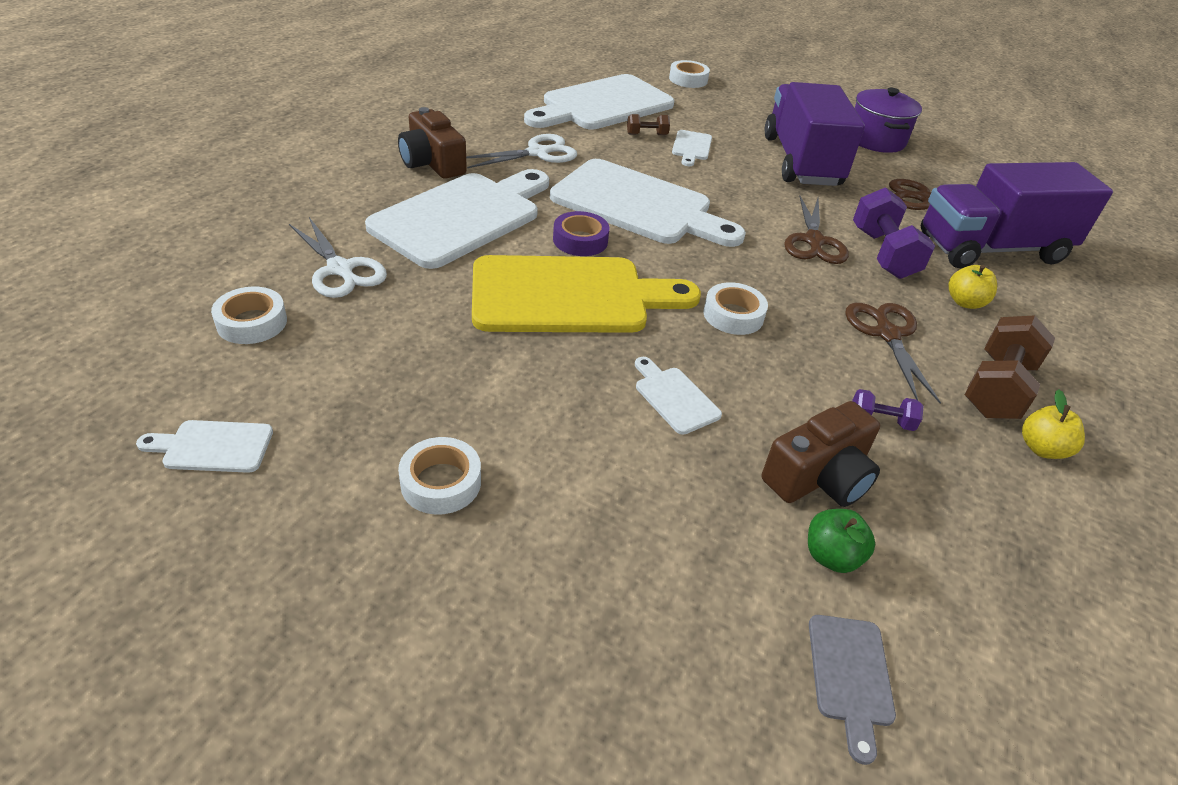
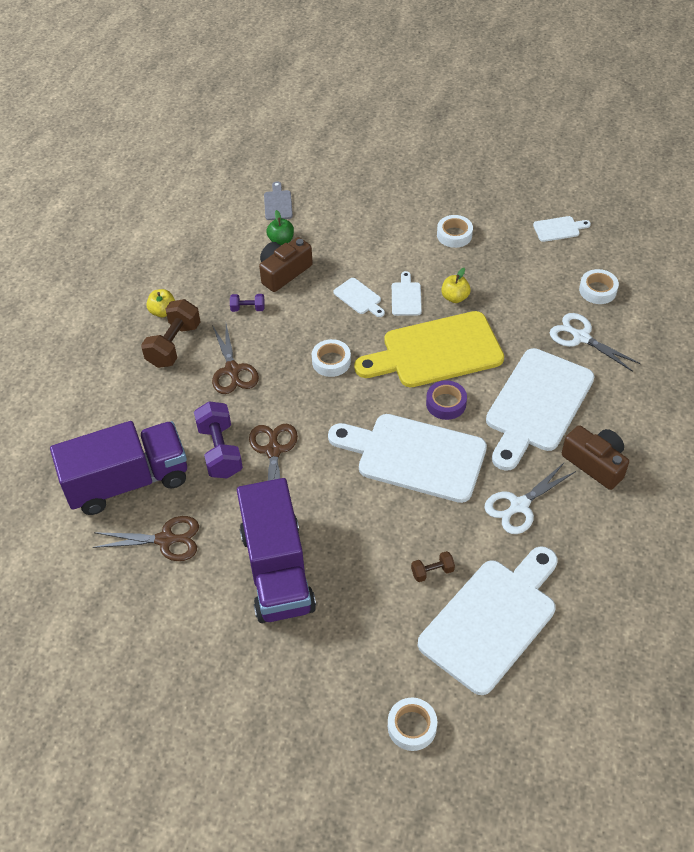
camera: 175 degrees right, 10 degrees up
(691, 147) = (385, 562): white cutting board -> white cutting board (406, 297)
(876, 140) = (192, 644): purple pot -> none
(965, 302) = (170, 413): yellow apple -> yellow apple (455, 297)

